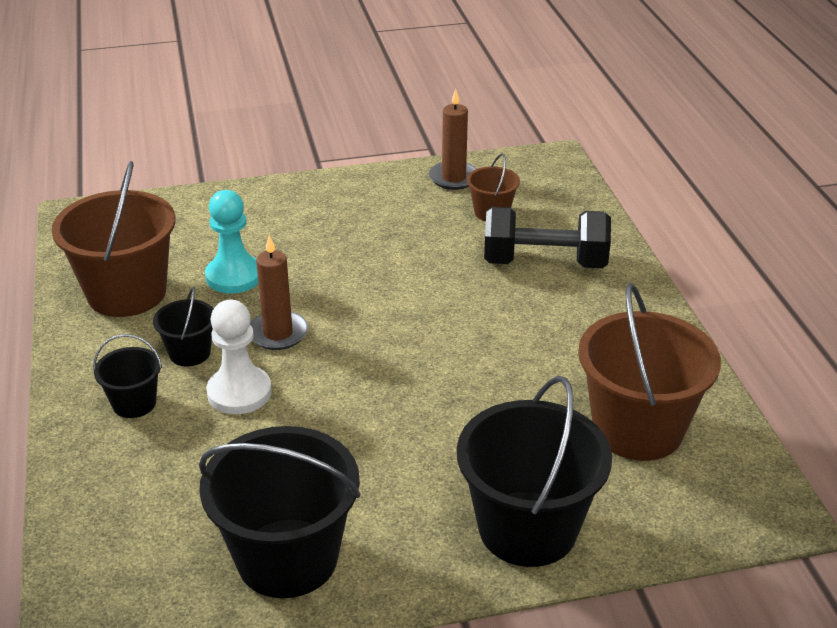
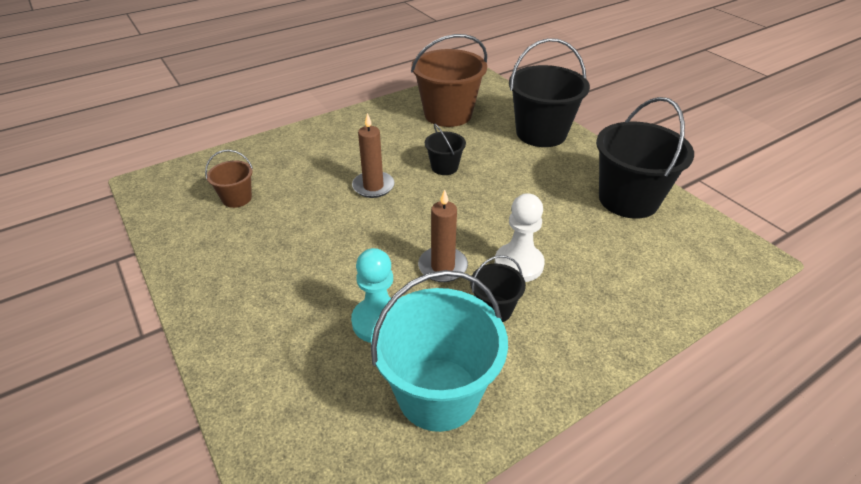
camera: 110 degrees left, 5 degrees up
(127, 293) = (438, 394): brown bucket -> turquoise bucket
(134, 403) = (569, 318): black bucket -> black bucket (444, 167)
(453, 178) = (181, 229): brown candle -> brown candle (373, 186)
(544, 262) = (301, 164): black dumbbell -> none

